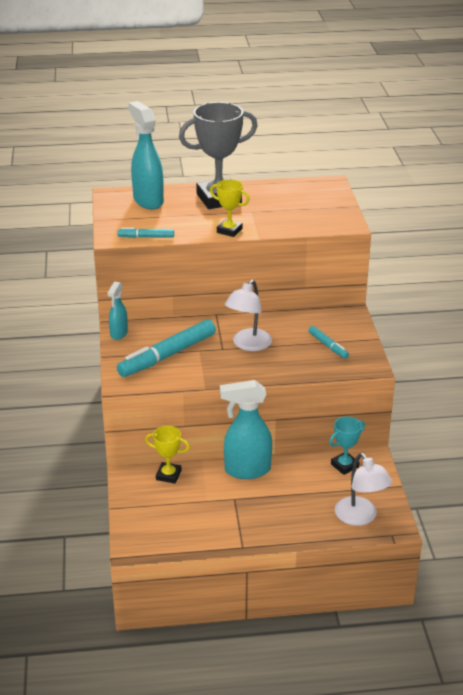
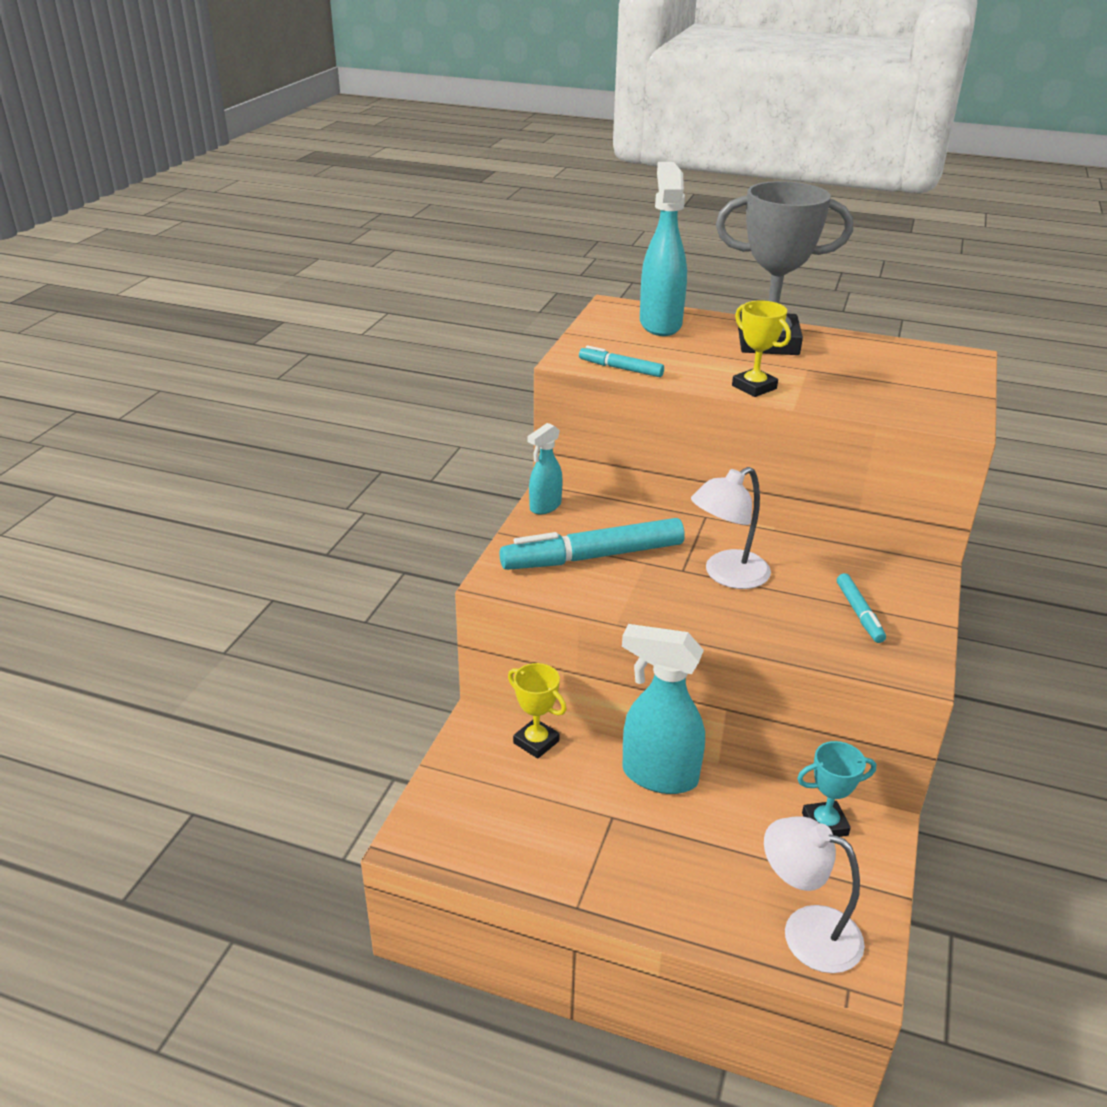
camera: 25 degrees right, 0 degrees up
(360, 517) = (806, 931): white lamp -> white lamp turned 120 degrees clockwise

